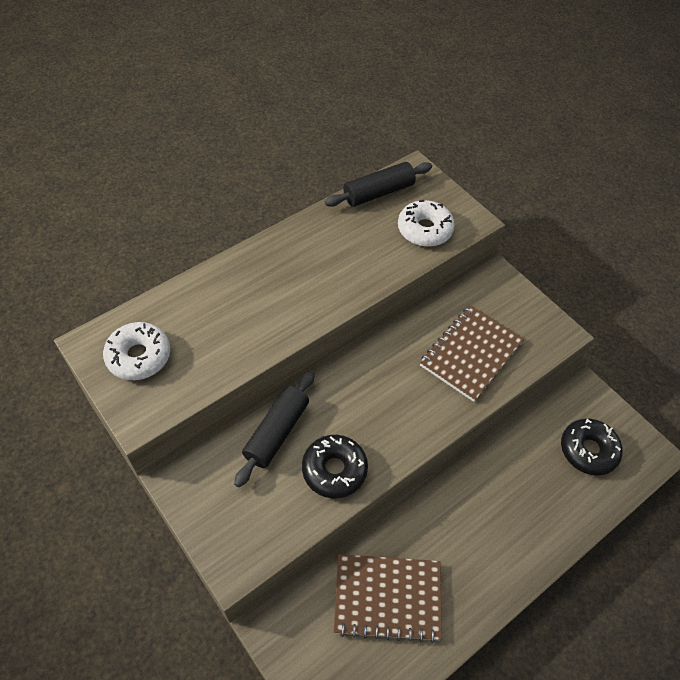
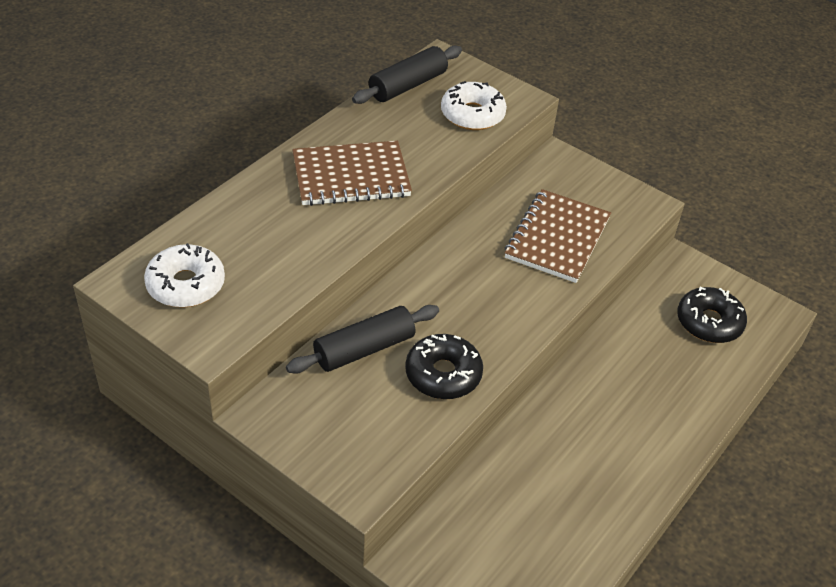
camera: 15 degrees left, 10 degrees down
(277, 432) = (364, 349): black rolling pin -> black rolling pin turned 45 degrees clockwise
(387, 598) = (537, 505): brown notebook -> brown notebook (351, 176)

